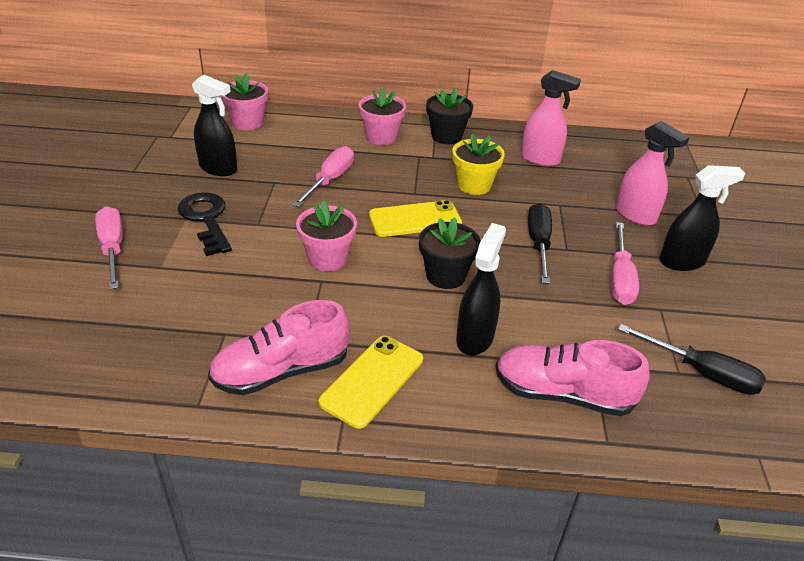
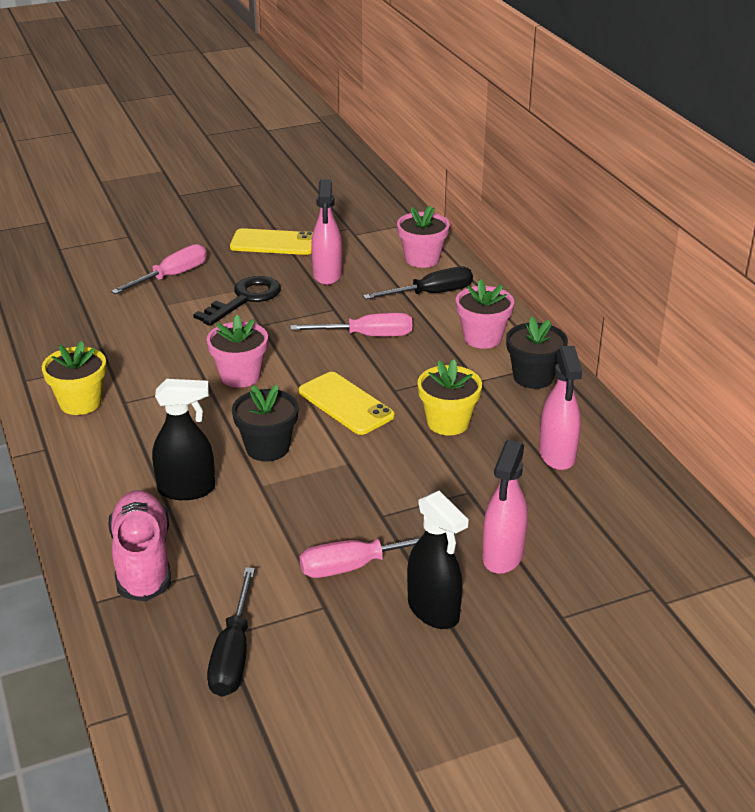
camera: 65 degrees right, 5 degrees down
(218, 168) = (327, 275): black spray bottle -> pink spray bottle
(281, 371) = (80, 402): pink shoe -> yellow flower pot
(372, 380) = (96, 449): yellow phone -> yellow phone (273, 243)
(538, 244) = (374, 493): black screwdriver -> black screwdriver (431, 293)

